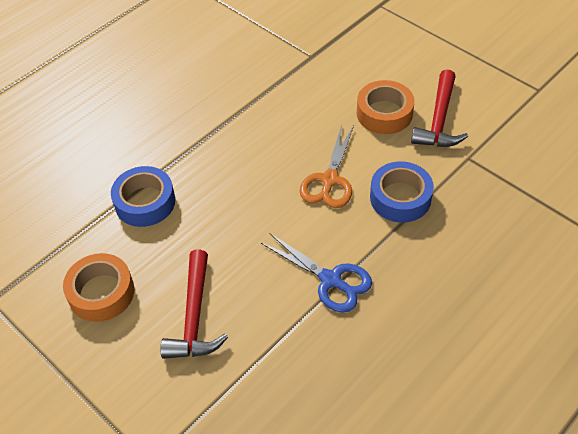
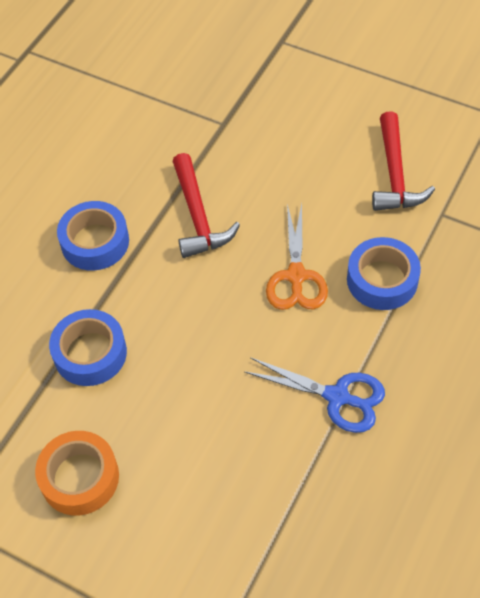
camera: 15 degrees left, 5 degrees up
(179, 122) = (95, 242): none -> blue tape
(194, 316) = (199, 478): red hammer -> red hammer (198, 216)
(384, 113) = (331, 179): orange tape -> none

